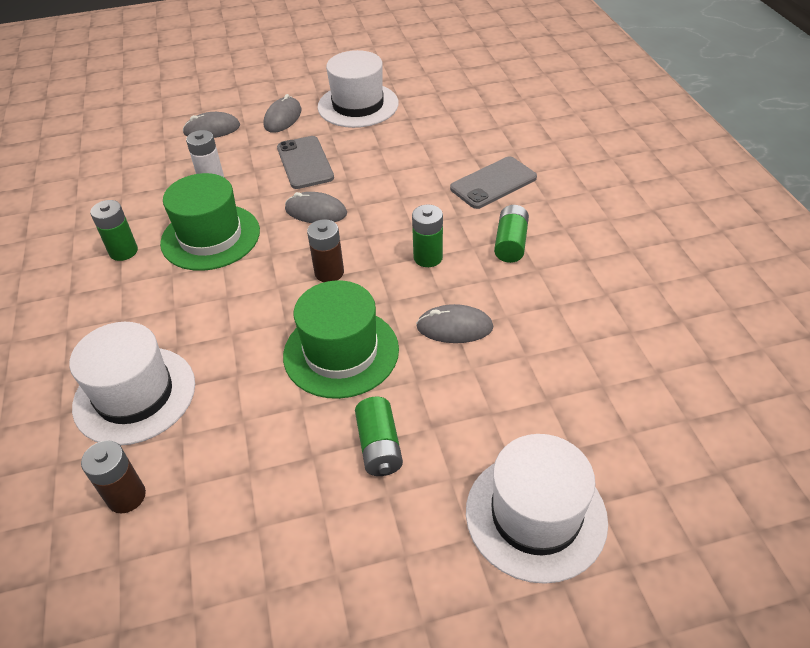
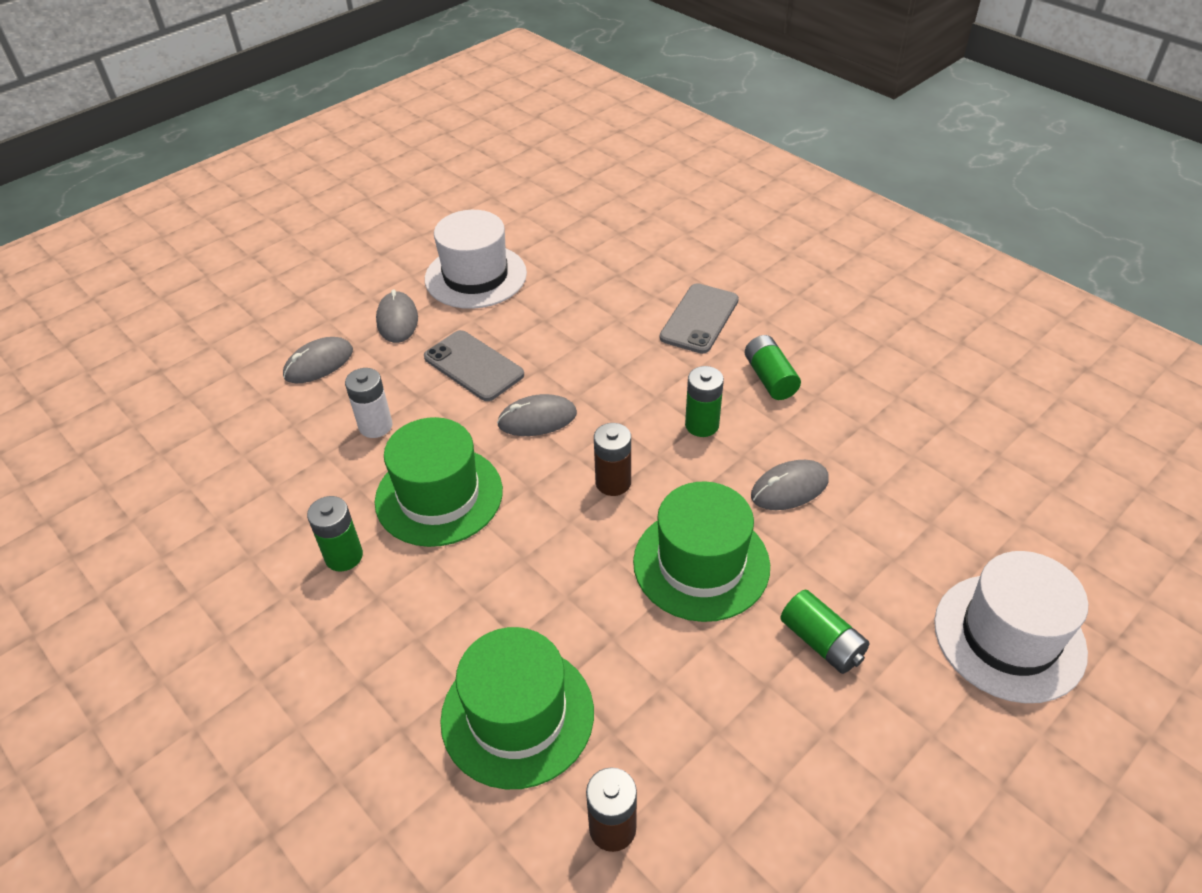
camera: 30 degrees left, 0 degrees up
(135, 395) = (517, 715): white hat -> green hat

